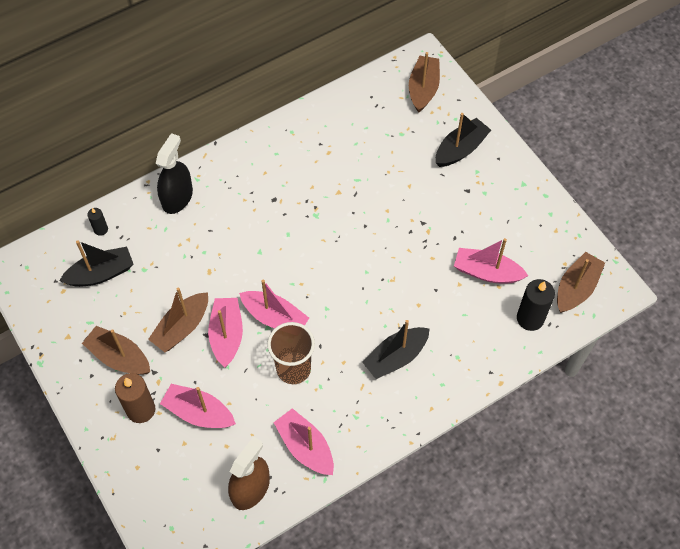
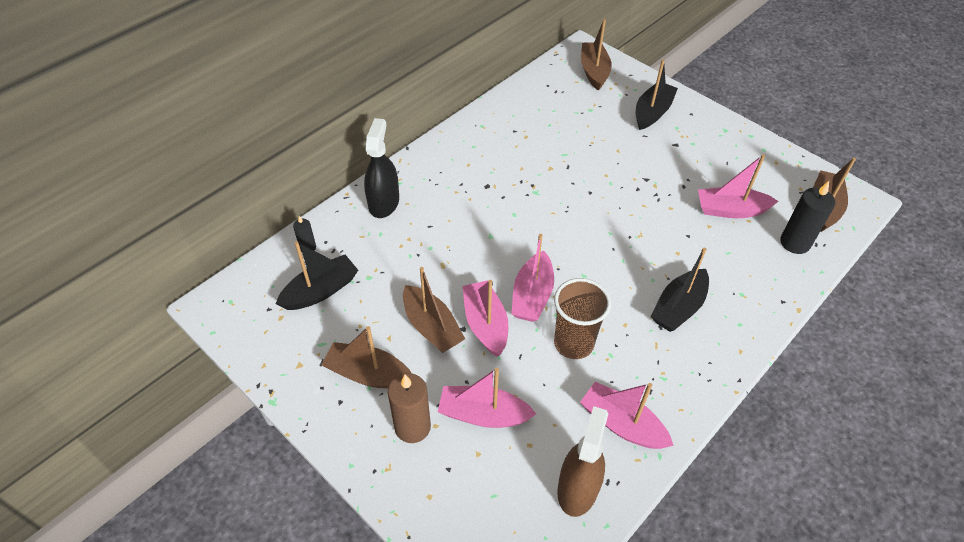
camera: 15 degrees left, 10 degrees down
(182, 327) = (431, 327): brown boat -> brown boat turned 60 degrees counterclockwise
(275, 318) = (532, 296): pink boat -> pink boat turned 90 degrees clockwise

